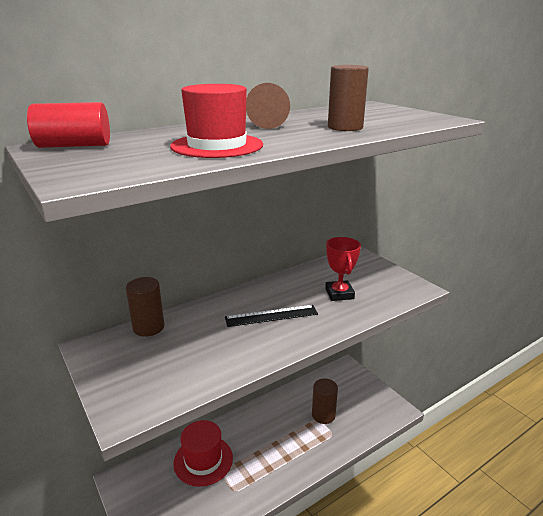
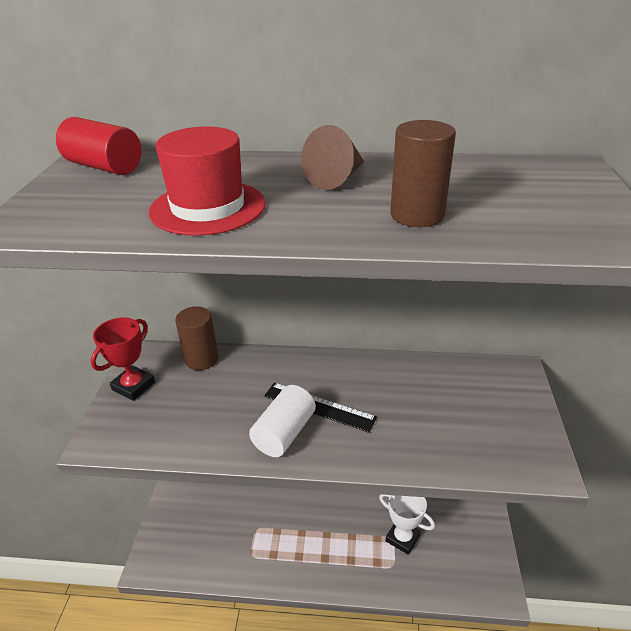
camera: 40 degrees right, 10 degrees up
(203, 460) = (251, 506): red hat -> none
(267, 339) = (284, 433): none -> white cylinder
(323, 415) = (402, 538): brown cylinder -> white trophy
(339, 294) = (426, 418): red trophy -> red trophy (133, 386)

